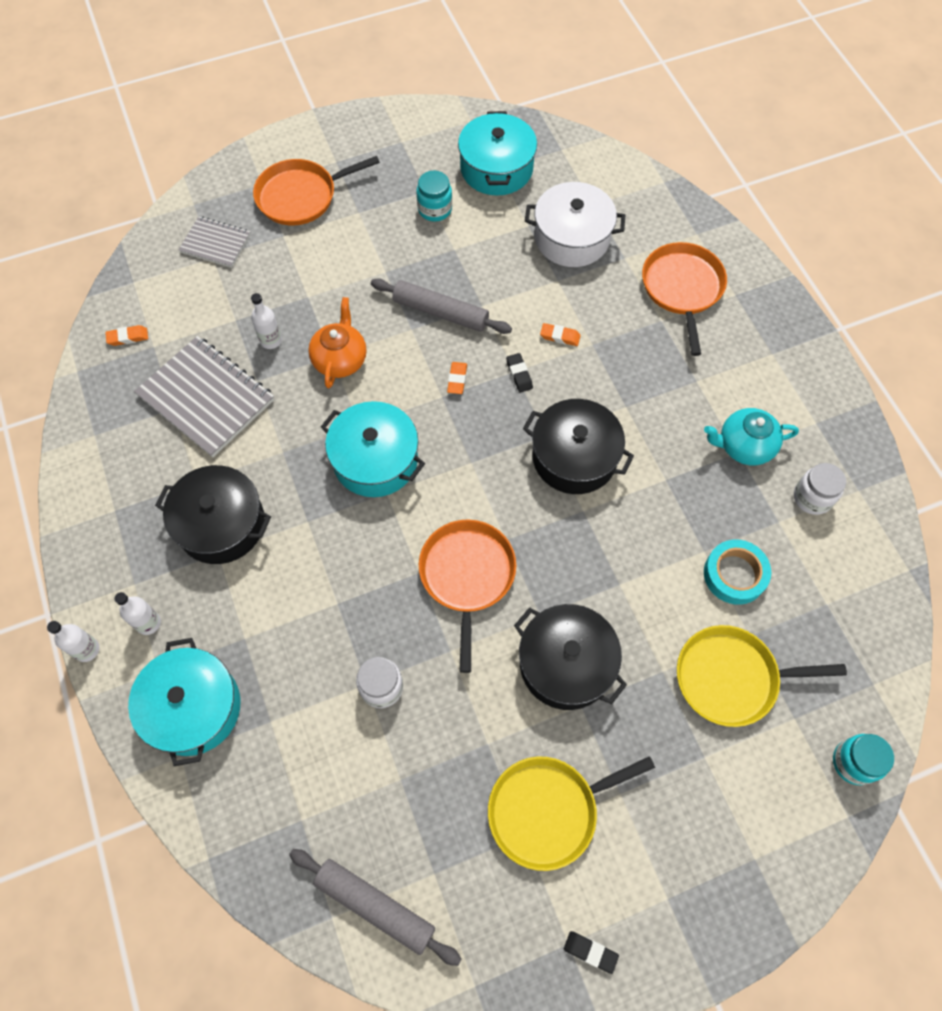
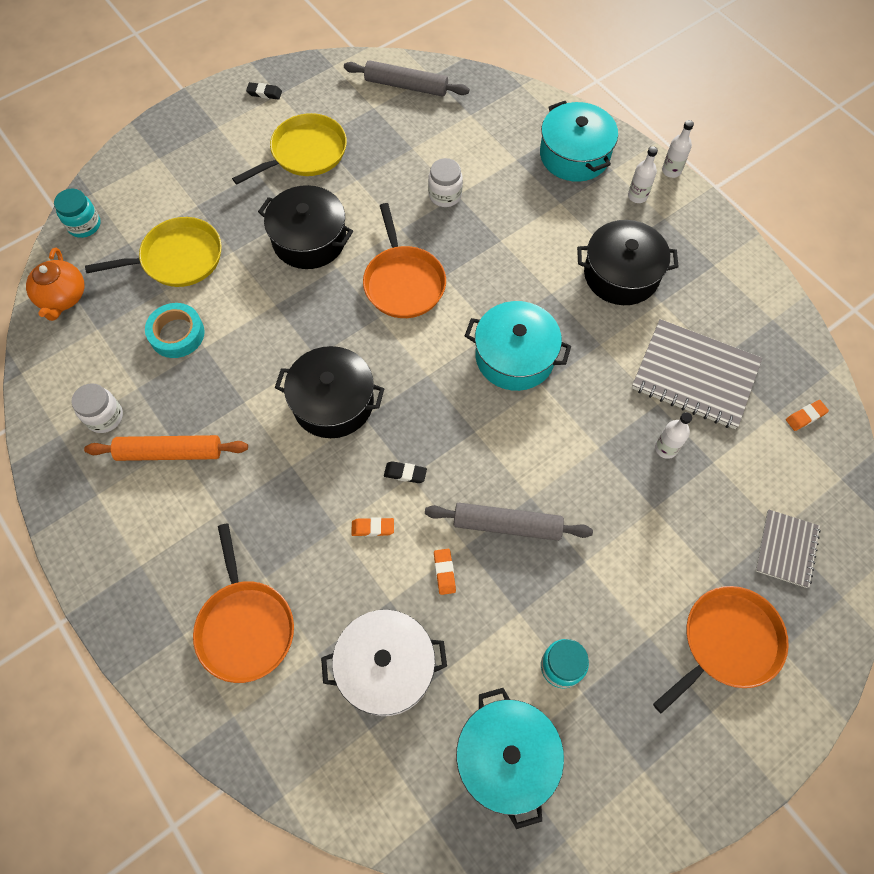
camera: 165 degrees right, 0 degrees up
(215, 243) = (786, 549): grey notebook -> grey notebook turned 75 degrees counterclockwise
(340, 359) = (588, 445): orange teapot -> orange teapot (63, 297)
(457, 379) = (465, 452): orange eraser -> orange eraser (444, 572)
(519, 374) = (405, 473): black eraser -> black eraser turned 45 degrees counterclockwise
(744, 446) = (170, 452): turquoise teapot -> orange rolling pin

